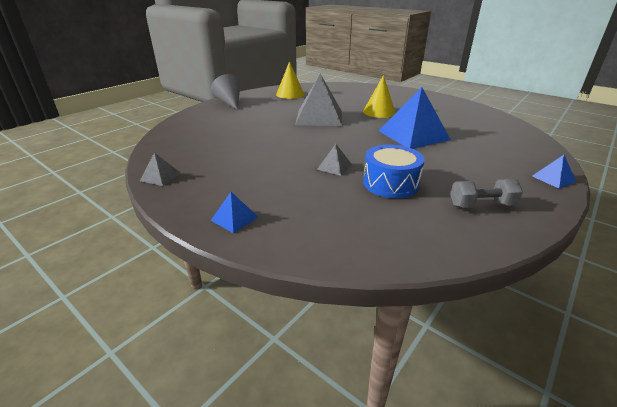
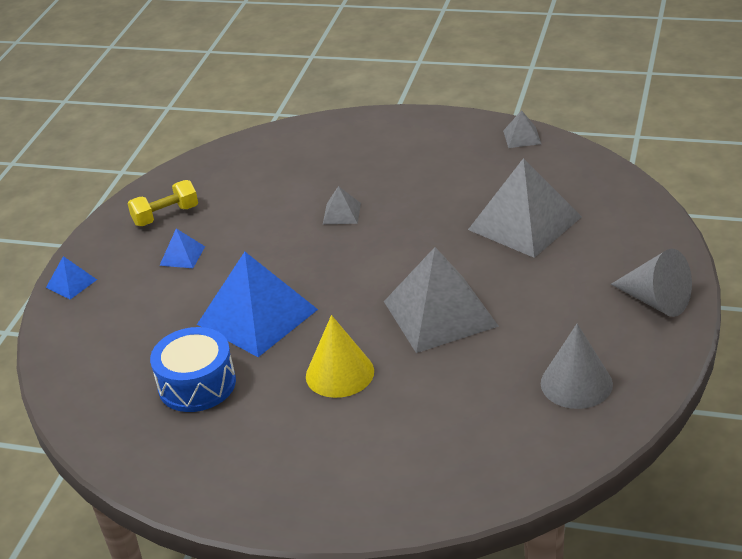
camera: 160 degrees right, 5 degrees up
(234, 218) = (393, 128): blue pyramid -> blue pyramid (182, 256)
(236, 135) = (525, 223): none -> grey pyramid
(290, 94) = (576, 383): yellow cone -> grey cone
(390, 183) = (265, 212): blue drum -> blue drum (197, 384)
(481, 205) = (166, 215): grey dumbbell -> yellow dumbbell

